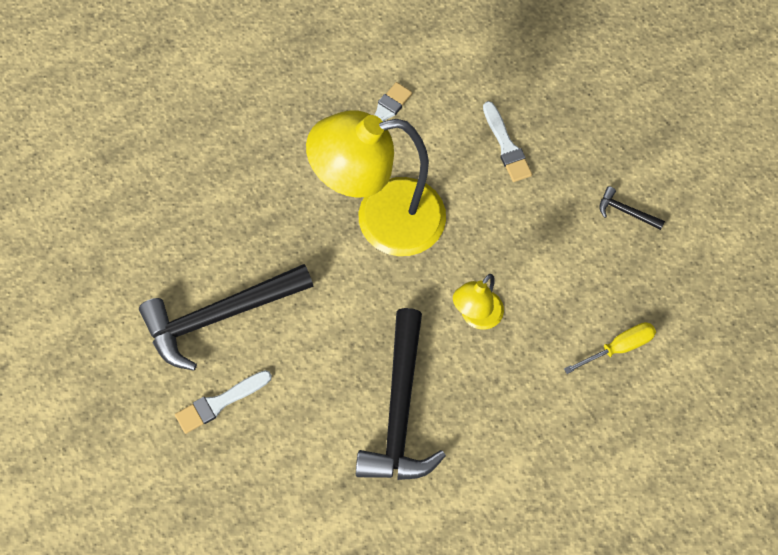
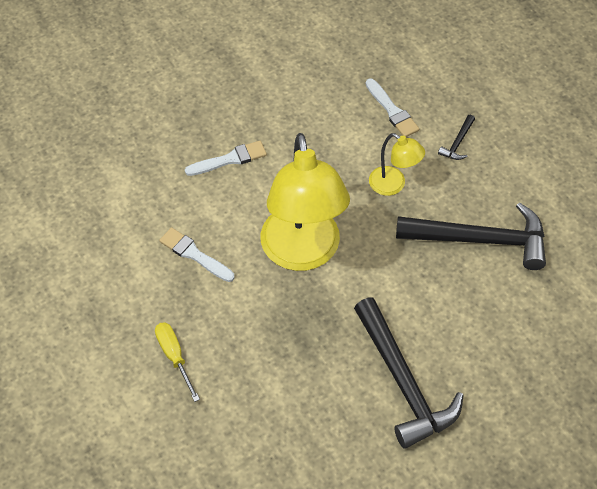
camera: 90 degrees left, 10 degrees down
(220, 402) = (487, 378): white brush -> white brush (392, 111)
(618, 347) = (414, 93): yellow screwdriver -> yellow screwdriver (174, 357)
(626, 212) = (295, 81): black hammer -> black hammer (458, 142)

